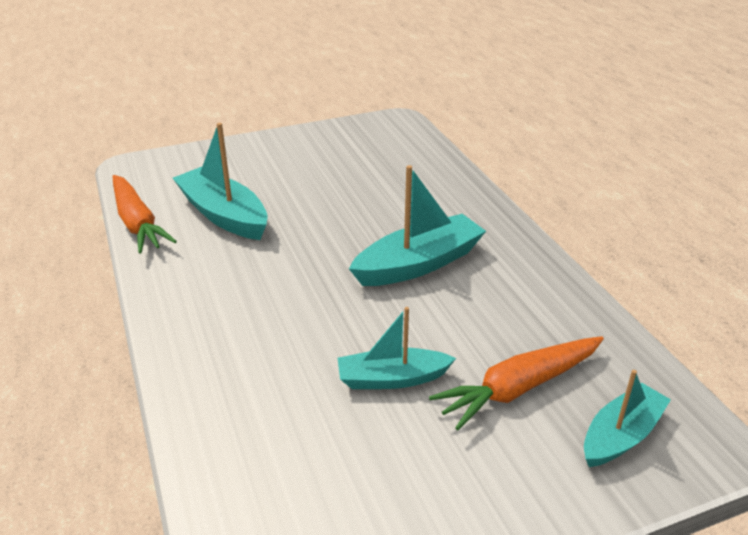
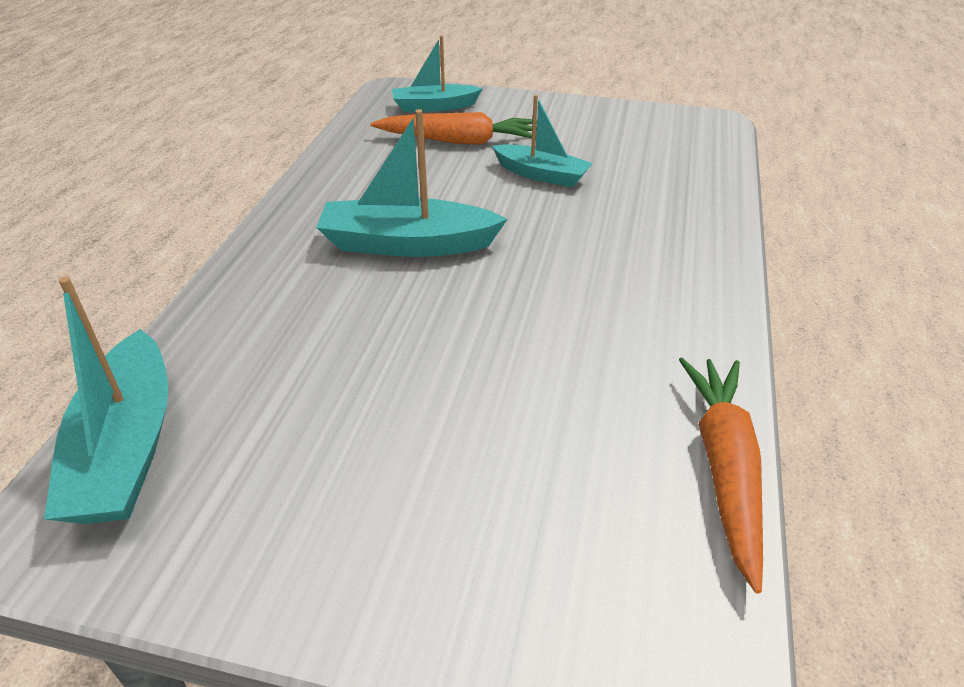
camera: 145 degrees left, 5 degrees up
(224, 215) = (575, 419): turquoise boat -> turquoise boat (127, 448)

